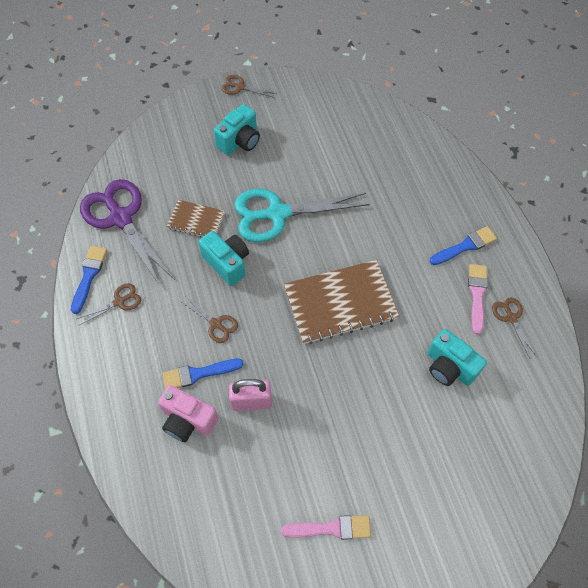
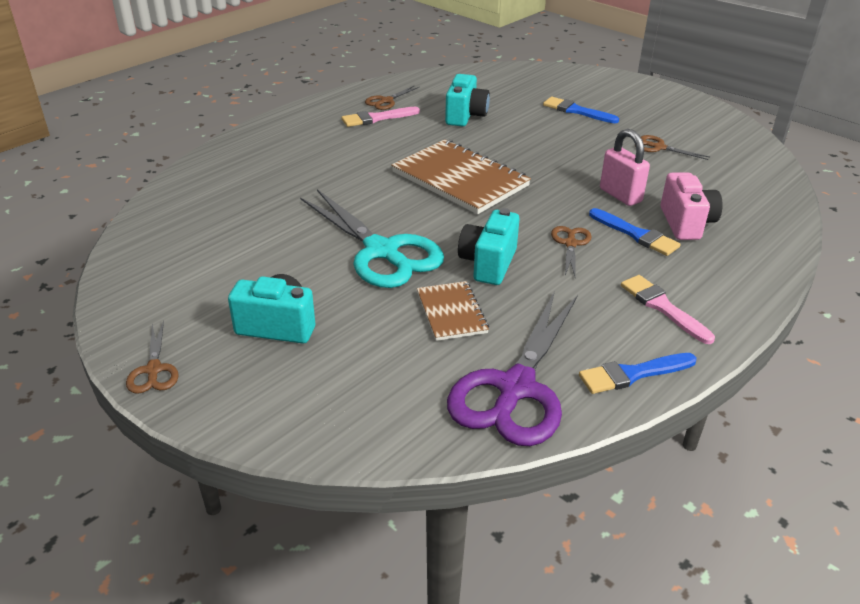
camera: 120 degrees left, 25 degrees down
(119, 302) = (632, 327): brown scissors -> brown scissors (659, 147)
(331, 528) = (663, 131): pink brush -> pink brush (662, 307)
(465, 246) = (324, 133): blue brush -> blue brush (576, 111)

